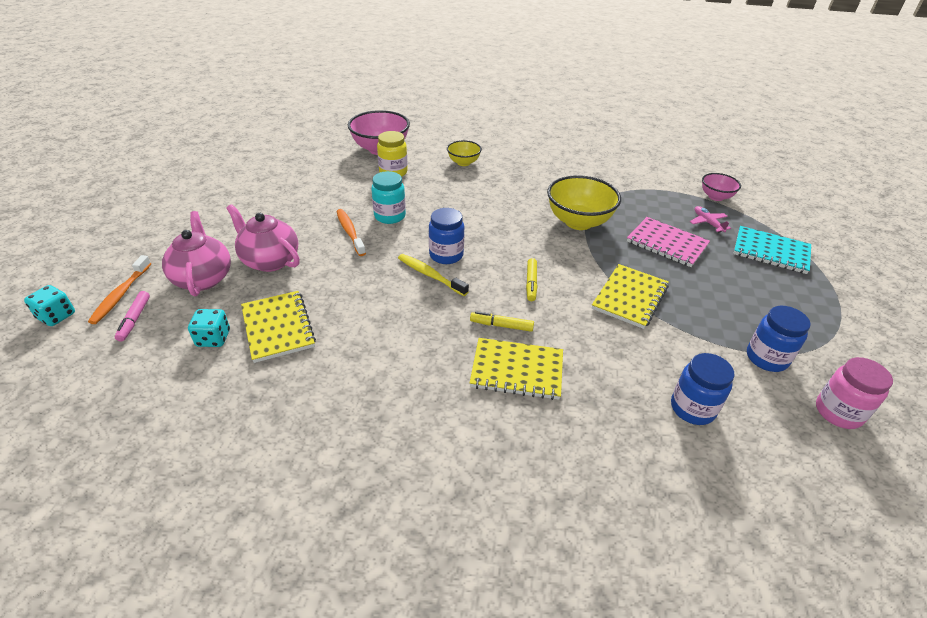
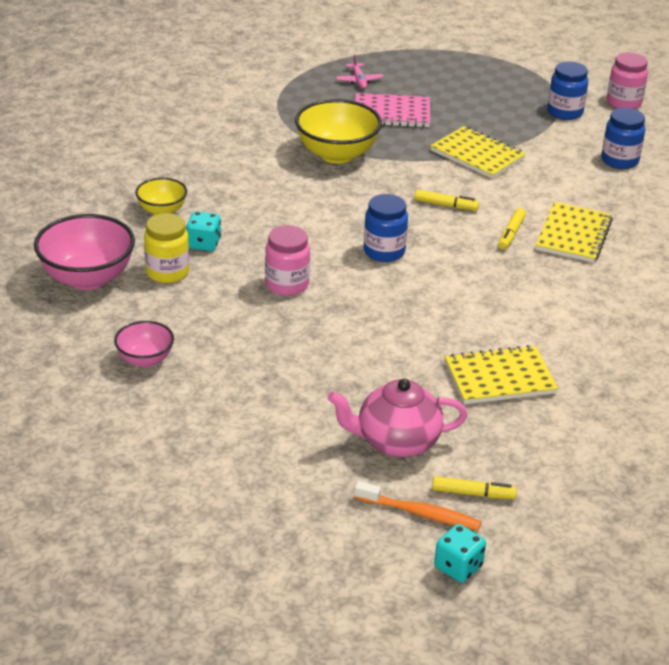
camera: 80 degrees left, 5 degrees down
(134, 319) = (473, 493): pink marker -> yellow marker
(213, 338) = (513, 425): turquoise dice -> turquoise dice (204, 244)
(270, 260) = (368, 386): pink teapot -> none
(350, 232) = (317, 319): orange toothbrush -> none
(390, 216) = (287, 285): turquoise jar -> pink jar
(430, 275) = (420, 267): yellow toothbrush -> none
(666, 243) = (392, 113): pink notebook -> pink notebook turned 45 degrees clockwise
(707, 223) = (359, 81): pink plane -> pink plane turned 90 degrees counterclockwise
(715, 197) = (309, 62): pink bowl -> pink bowl (145, 359)
(770, 252) = (417, 64): turquoise notebook -> none

